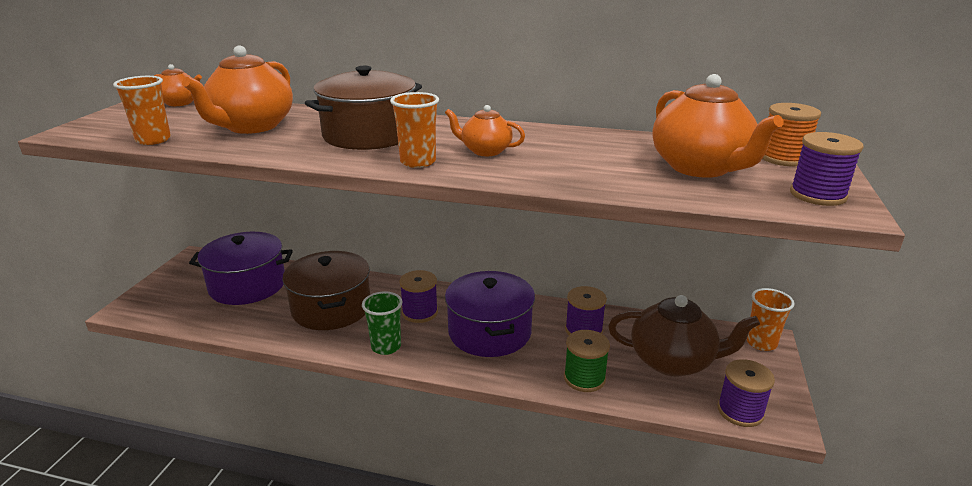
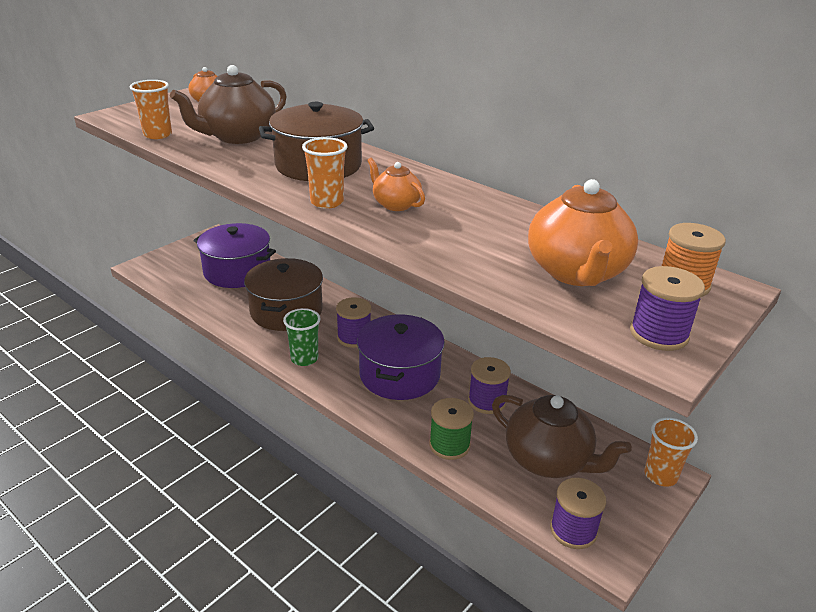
camera: 25 degrees right, 5 degrees up
(252, 126) = (237, 136): orange teapot -> brown teapot

